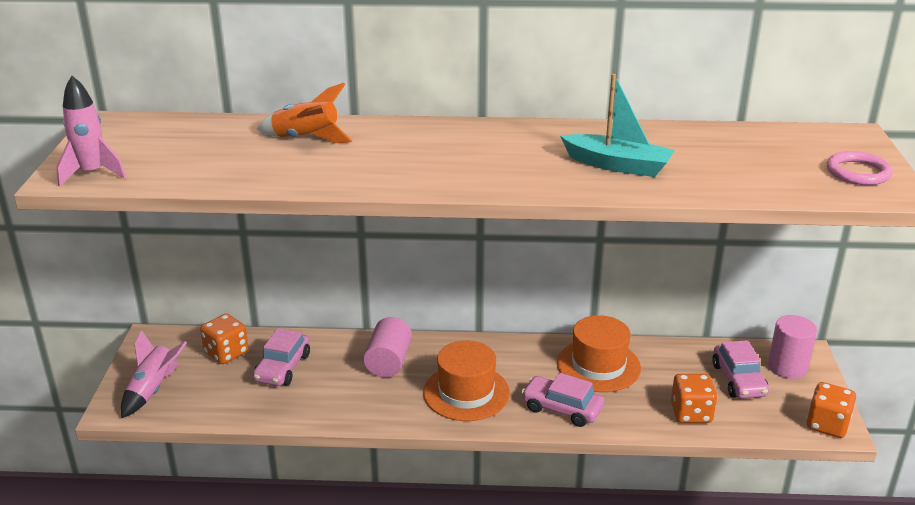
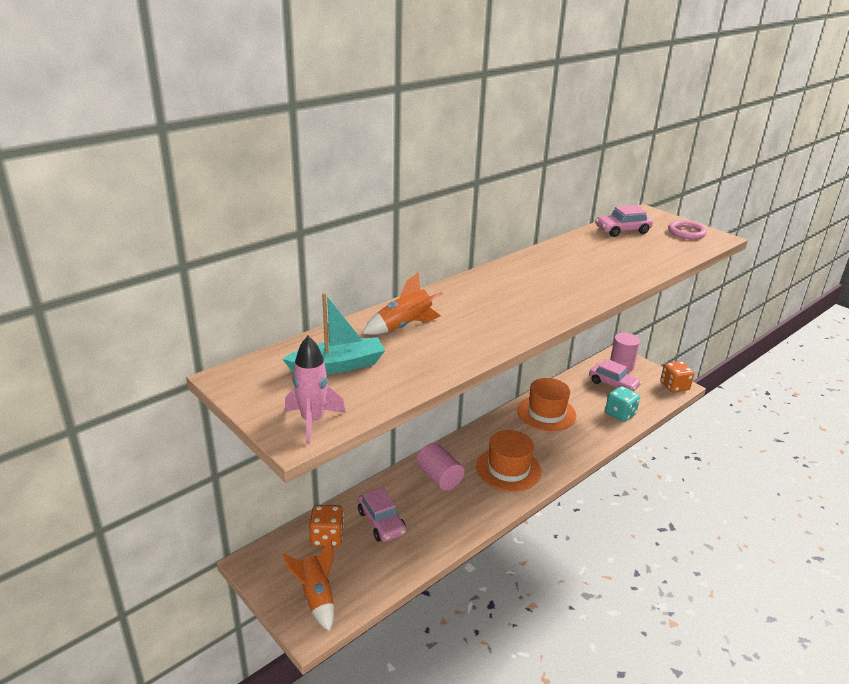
camera: 45 degrees left, 0 degrees up
(153, 390) = (316, 597): pink rocket -> orange rocket
(562, 408) = (565, 448): pink car -> pink car (622, 230)
(618, 165) = (595, 270): turquoise boat -> turquoise boat (338, 366)
(691, 413) = (620, 414): orange dice -> turquoise dice

